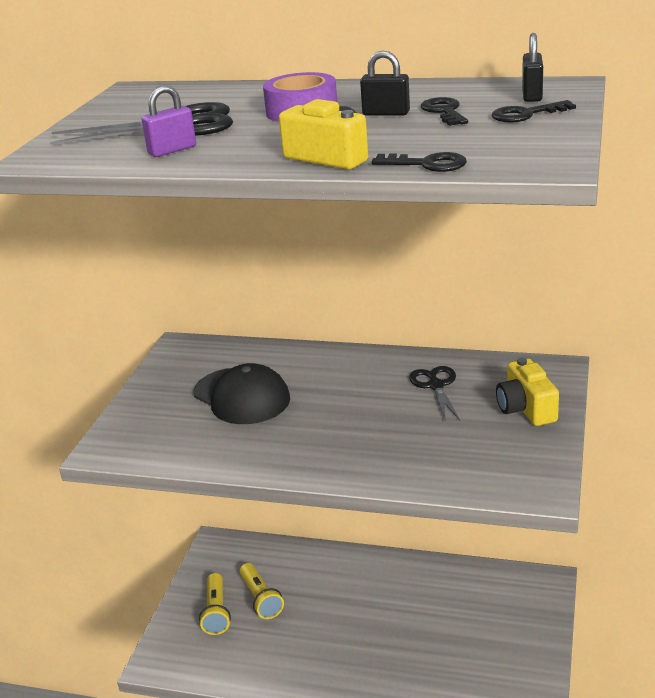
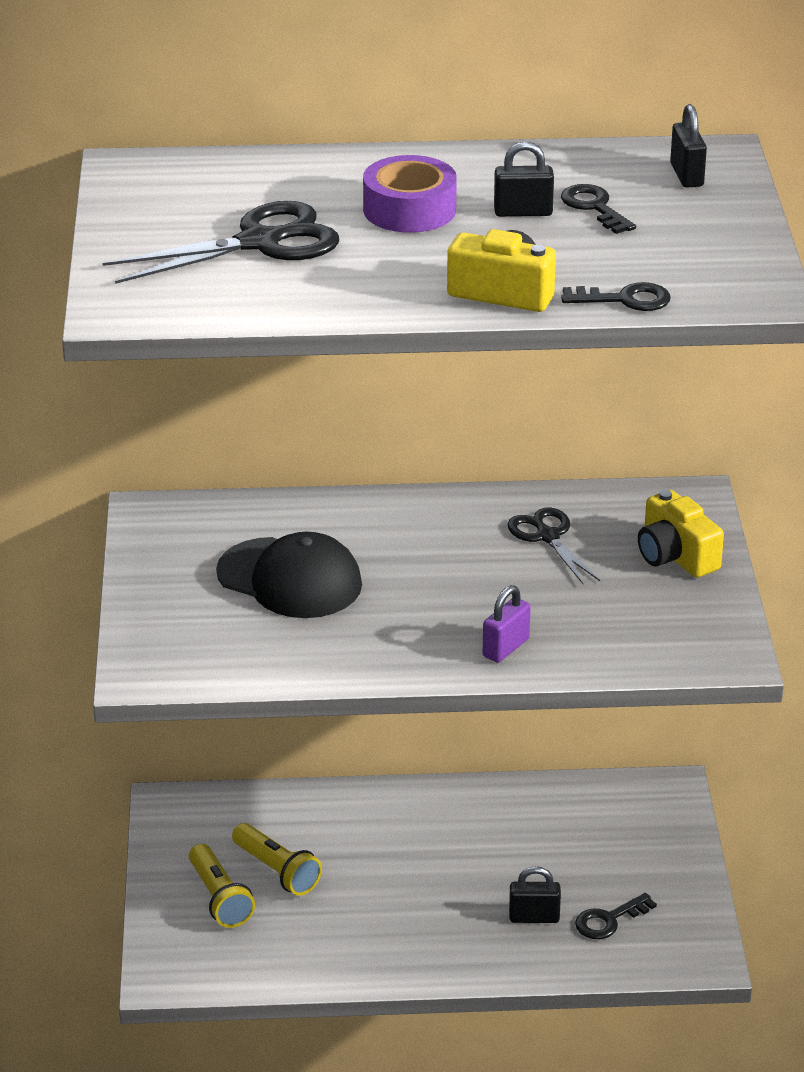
camera: 20 degrees left, 5 degrees up
(172, 150) = (292, 287): purple padlock -> purple padlock (506, 648)
(418, 663) = (534, 917): none -> black padlock
(526, 114) = (696, 211): black key -> black key (609, 920)

